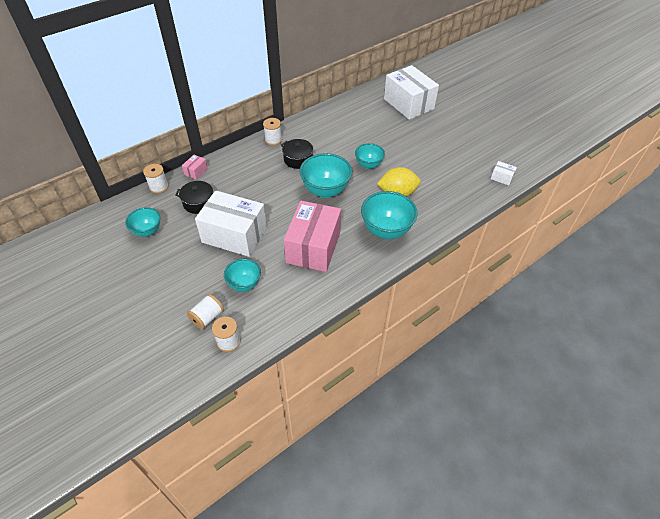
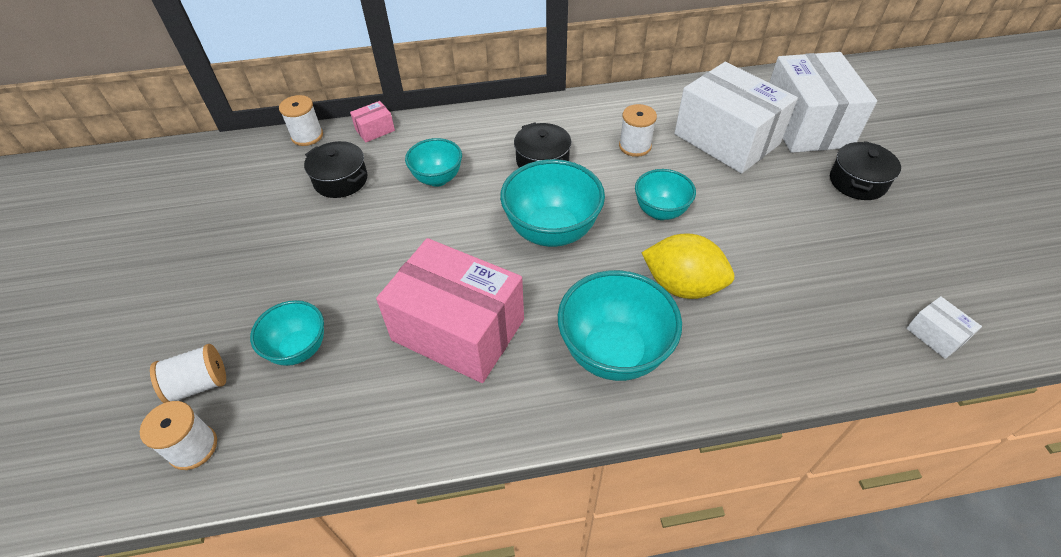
camera: 30 degrees right, 0 degrees up
(147, 231) = (238, 198): turquoise bowl -> turquoise bowl (437, 179)
(234, 235) = (351, 253): white box -> white box (726, 139)
(273, 140) = (525, 117): white spool -> white spool (635, 146)
(313, 247) = (458, 329): pink box -> pink box turned 75 degrees clockwise
(443, 124) = (857, 182): none -> black pot

